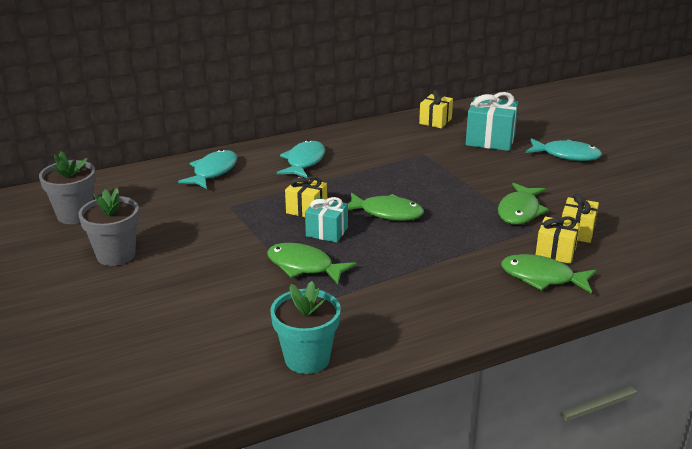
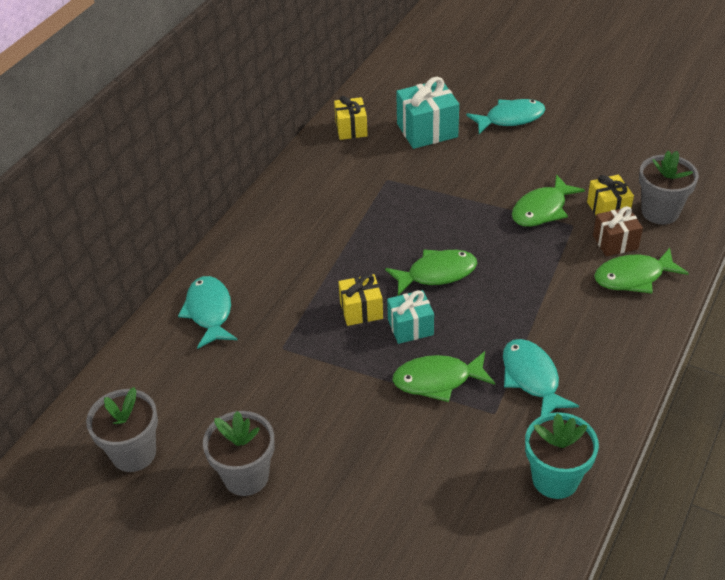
camera: 35 degrees left, 15 degrees up
(304, 162) = (287, 249): turquoise fish -> turquoise fish (532, 378)
(519, 211) = (542, 209): green fish -> green fish turned 60 degrees clockwise
(555, 252) = (615, 242): yellow gift -> brown gift
(623, 250) = (660, 212): none -> grey flower pot

